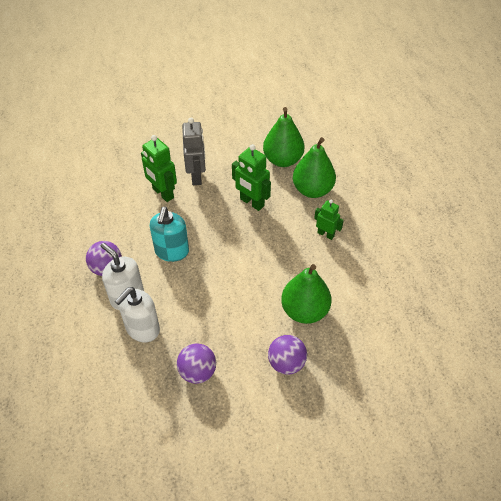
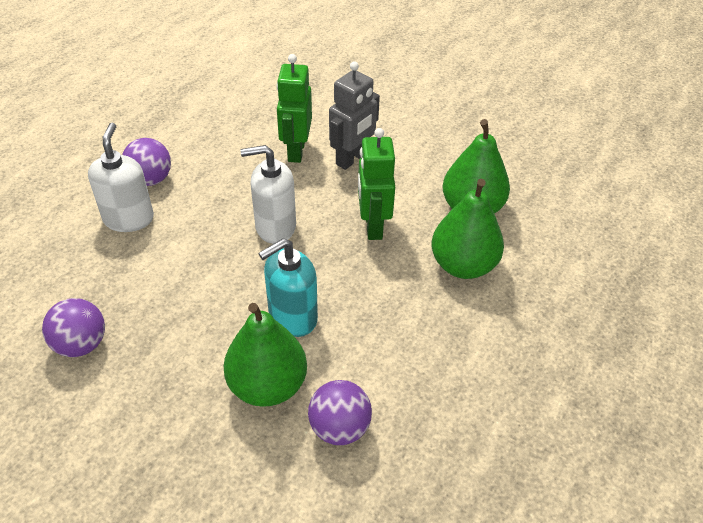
camera: 45 degrees right, 5 degrees down
(142, 329) = (98, 259): white soap dispenser -> white soap dispenser (275, 227)
(172, 251) = (226, 210): turquoise soap dispenser -> turquoise soap dispenser (292, 317)
(286, 363) = (169, 422): purple ball -> purple ball (339, 428)
(326, 234) = (410, 325): green robot -> none

